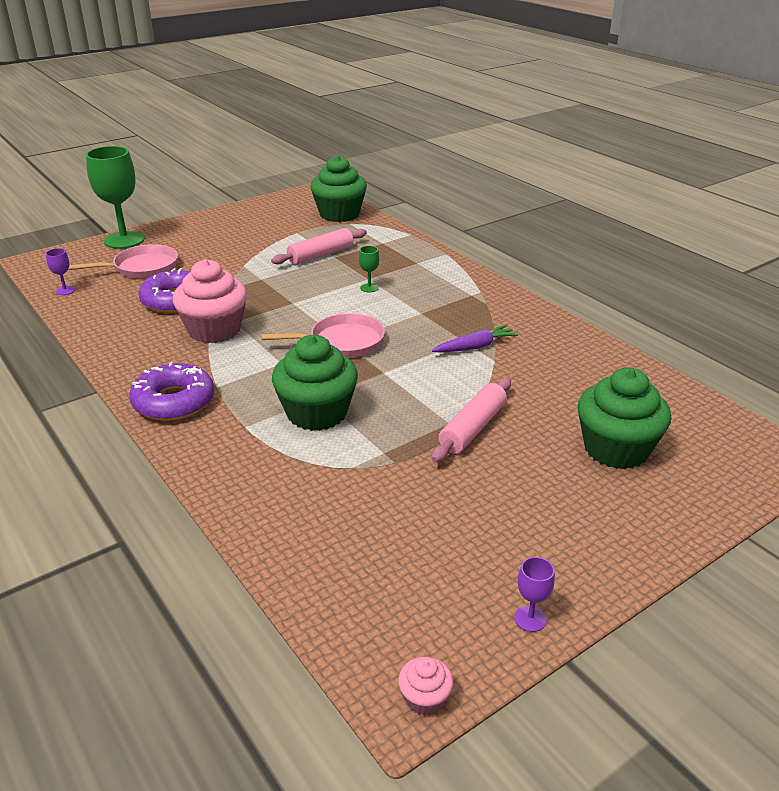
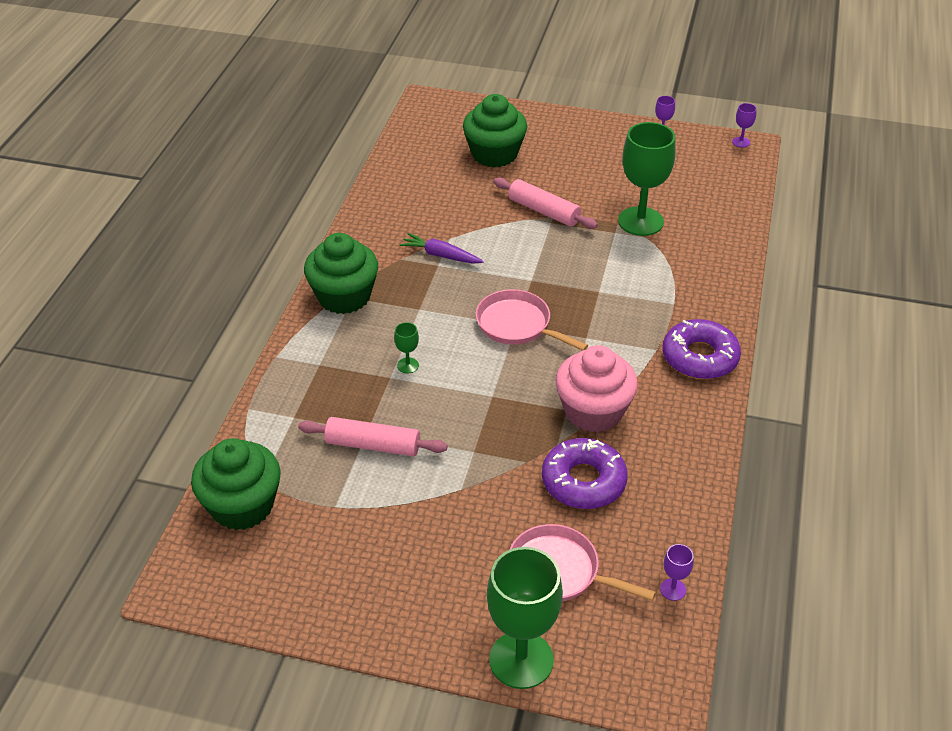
camera: 130 degrees left, 10 degrees up
(317, 413) = (617, 282): green cupcake -> green cupcake (344, 297)
(378, 480) = (640, 221): none -> green goblet
(425, 698) = (741, 142): pink cupcake -> purple goblet
(472, 428) = (544, 211): pink rolling pin -> pink rolling pin turned 45 degrees clockwise

